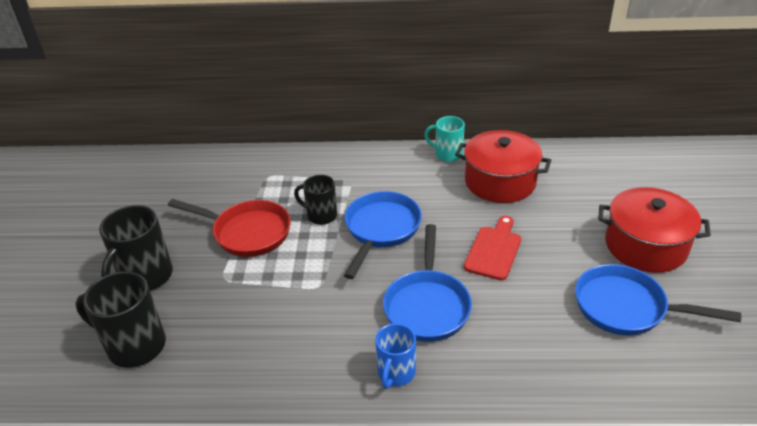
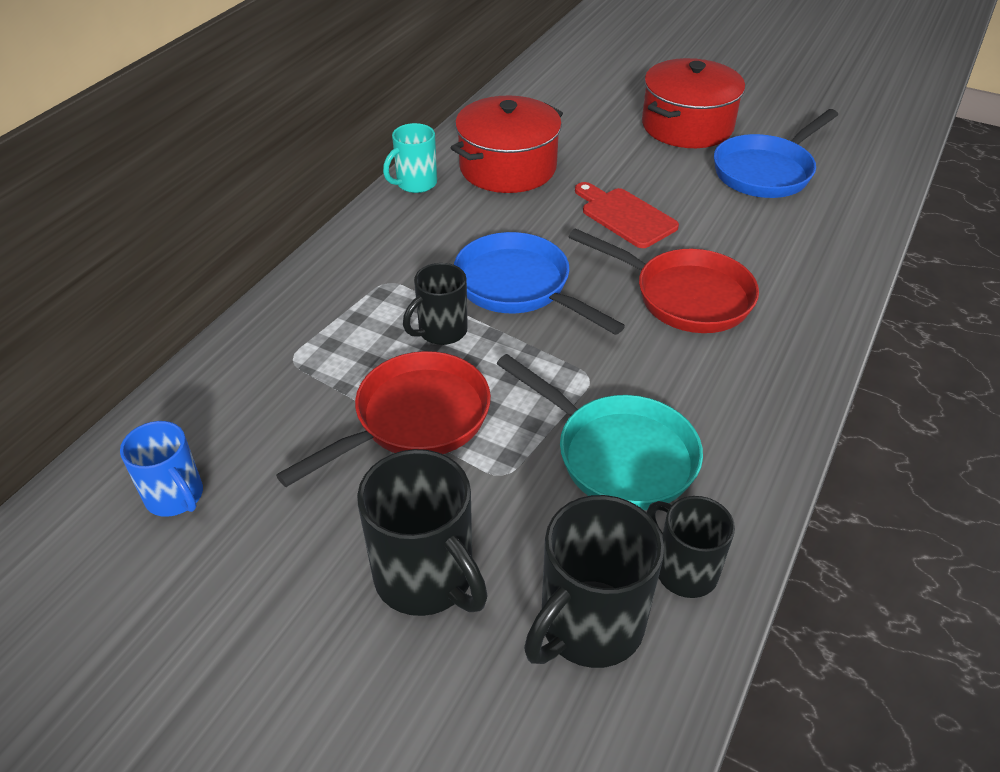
camera: 65 degrees left, 5 degrees up
(185, 373) = (684, 570): none -> black mug
(260, 318) = (617, 454): none -> turquoise pan
(396, 373) = (781, 357): blue mug -> blue mug (176, 497)
(427, 305) = (684, 296): blue pan -> red pan

